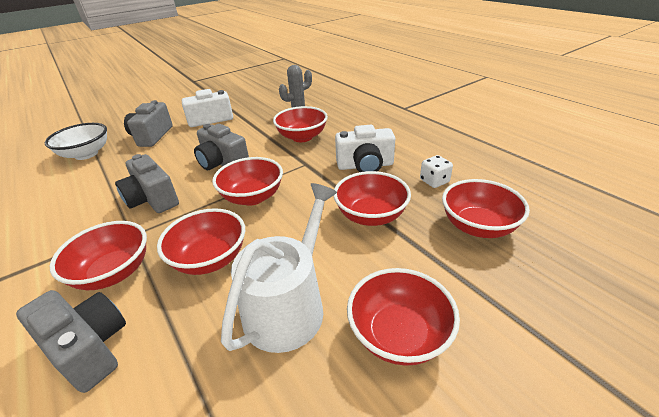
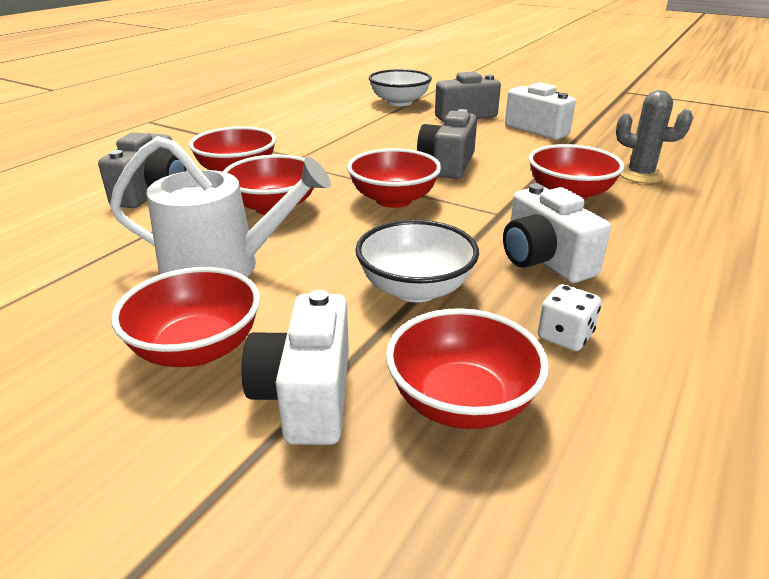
camera: 65 degrees right, 5 degrees down
(152, 199) = (349, 153): grey camera -> none
(371, 215) = (415, 289): red bowl -> white bowl
(463, 283) = (306, 395): none -> white camera

